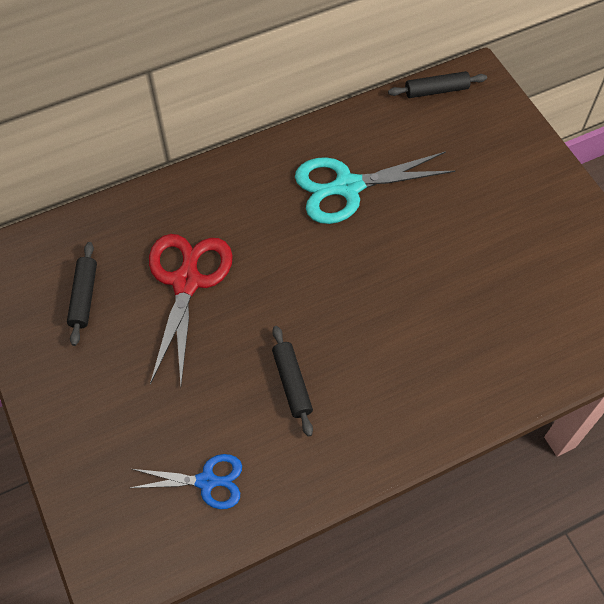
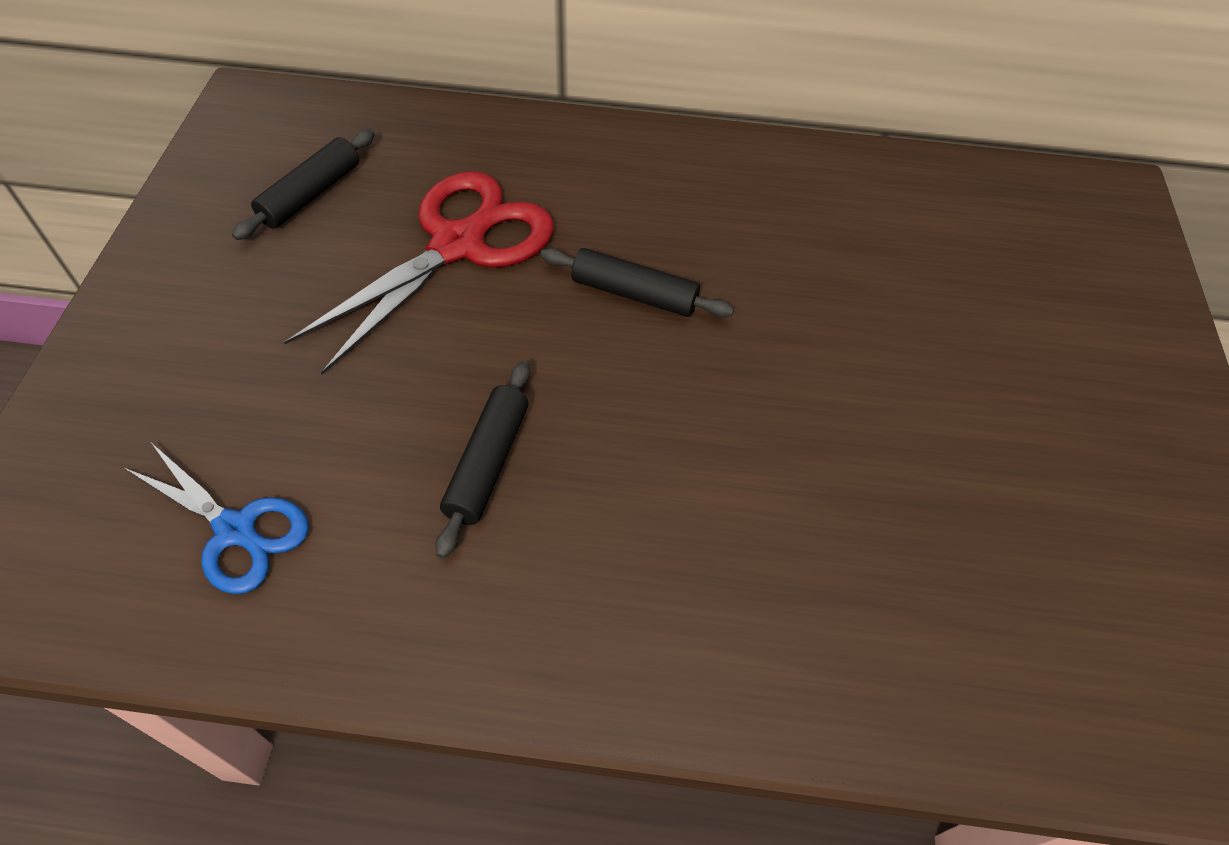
camera: 30 degrees right, 5 degrees down
(347, 187) = (793, 241): turquoise scissors -> none
(436, 90) = (1032, 183): black rolling pin -> black rolling pin (634, 293)

